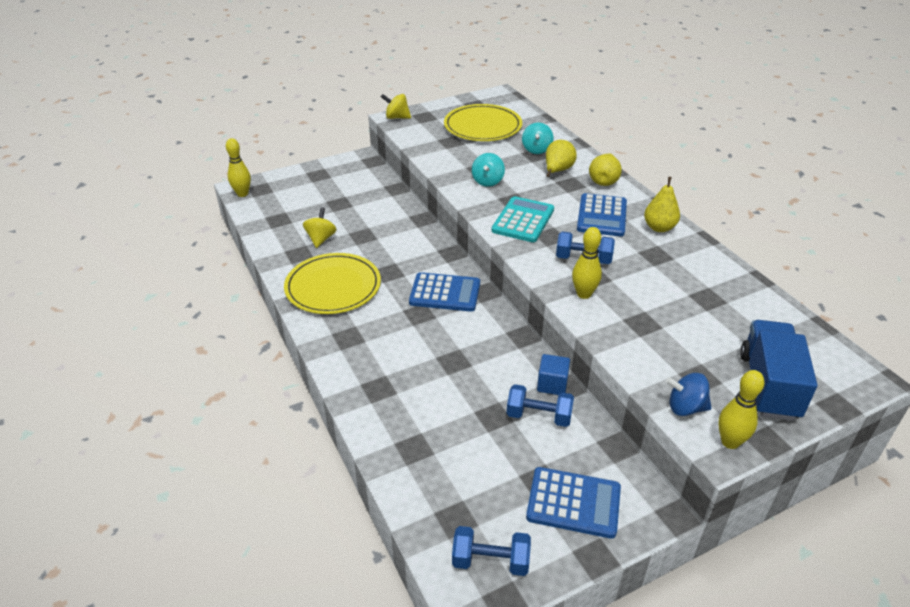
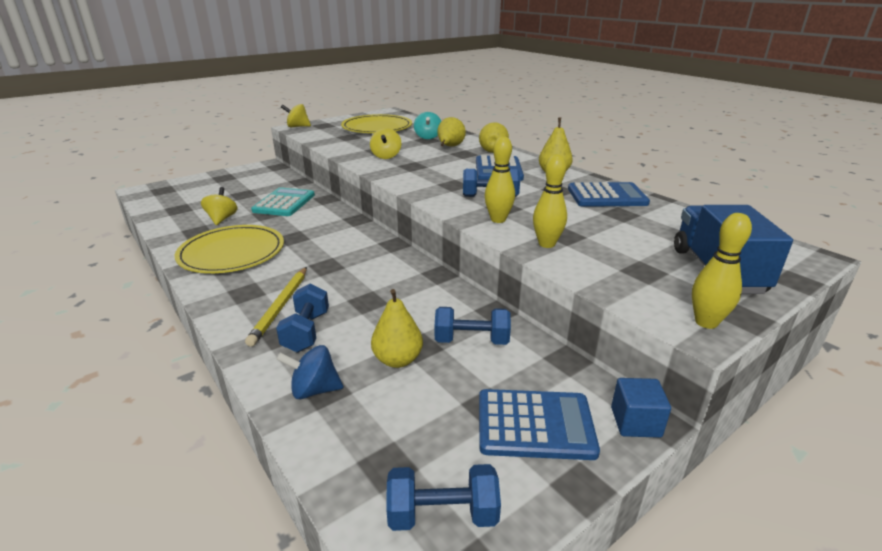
camera: 10 degrees left, 10 degrees down
(242, 194) = (143, 194): yellow bowling pin -> yellow bowling pin (546, 244)
(378, 358) = (280, 306): none -> yellow pencil
(400, 388) = (306, 332): none -> blue dumbbell
(445, 293) = (353, 248): blue calculator -> blue calculator (607, 196)
(473, 427) = (397, 360): none -> yellow pear
(487, 181) = (386, 156): turquoise spinning top -> yellow spinning top
(523, 220) = (424, 177): turquoise calculator -> turquoise calculator (284, 203)
(552, 384) = (479, 310): blue cube -> blue cube (635, 422)
(685, 407) = (641, 297): blue spinning top -> blue spinning top (314, 390)

